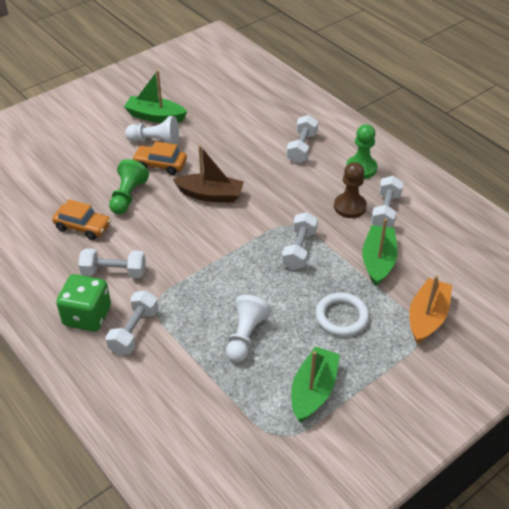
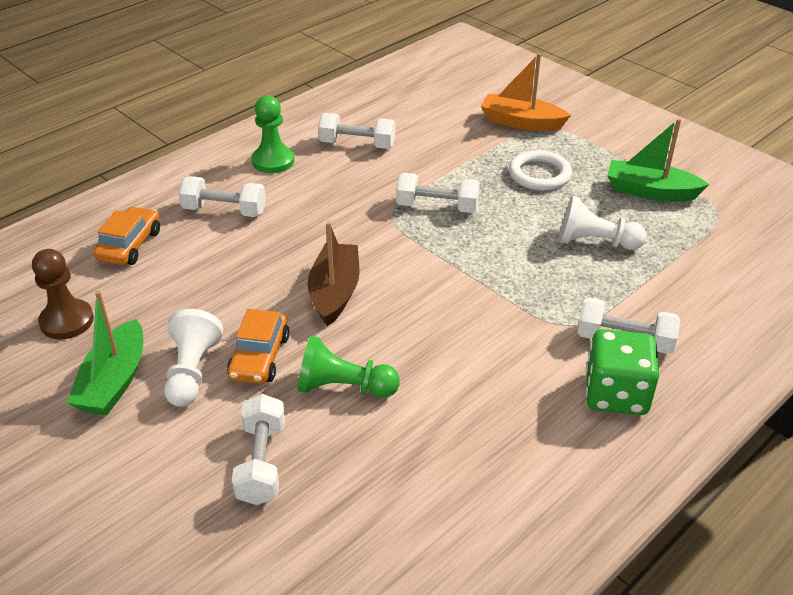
camera: 95 degrees left, 5 degrees down
(83, 227) = (427, 434): orange car -> orange car (130, 245)
(114, 272) = (521, 378): white dumbbell -> white dumbbell (261, 463)
(350, 207) = (351, 170): brown pawn -> brown pawn (67, 321)
(378, 261) = (444, 150): green boat -> none

